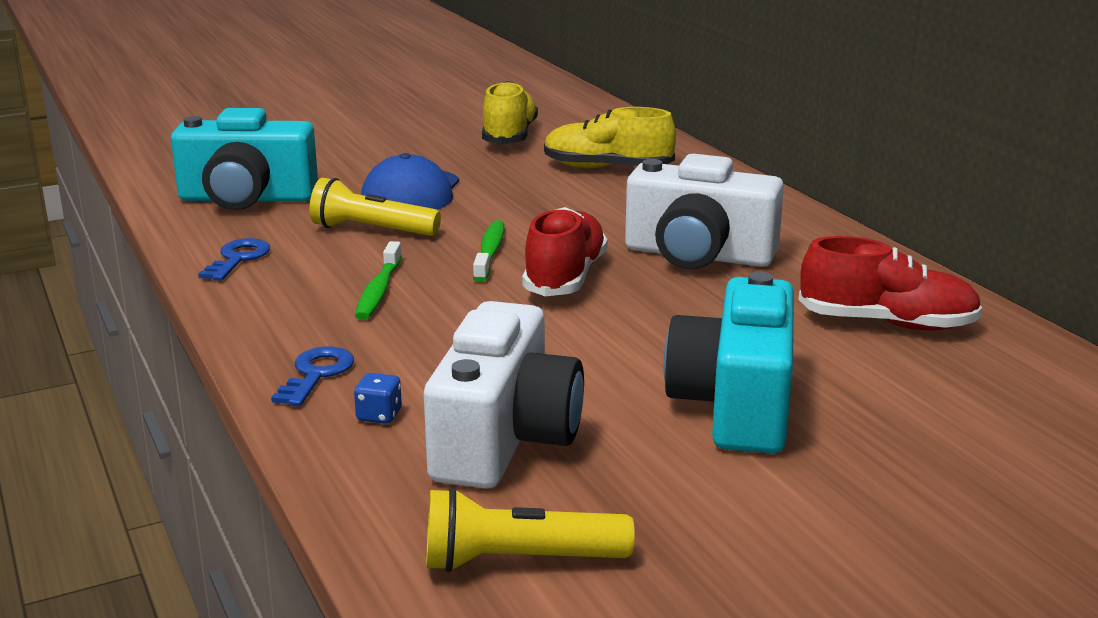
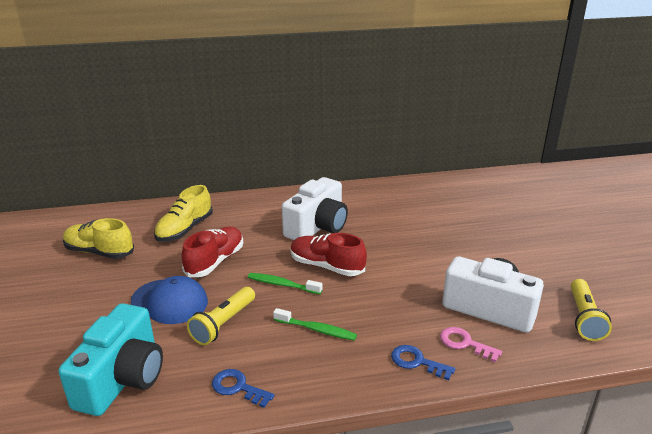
camera: 75 degrees left, 5 degrees up
(379, 415) = (465, 343): blue dice -> pink key
(735, 405) = (465, 248): turquoise camera -> none
(887, 323) = (402, 202): red shoe -> red shoe (215, 262)

